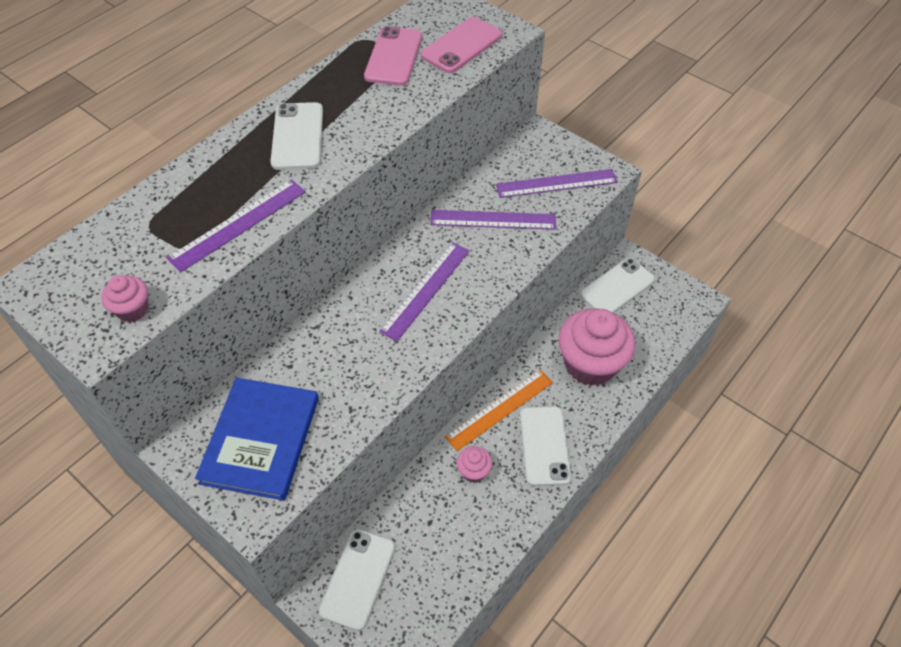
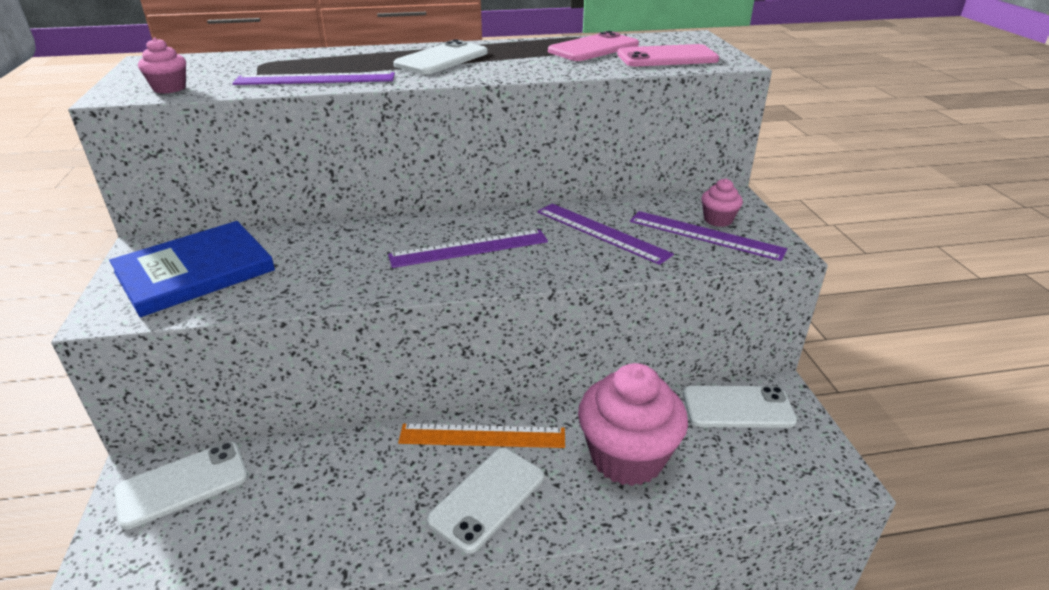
camera: 40 degrees right, 20 degrees down
(473, 471) = (391, 471): pink cupcake -> pink cupcake (718, 220)

